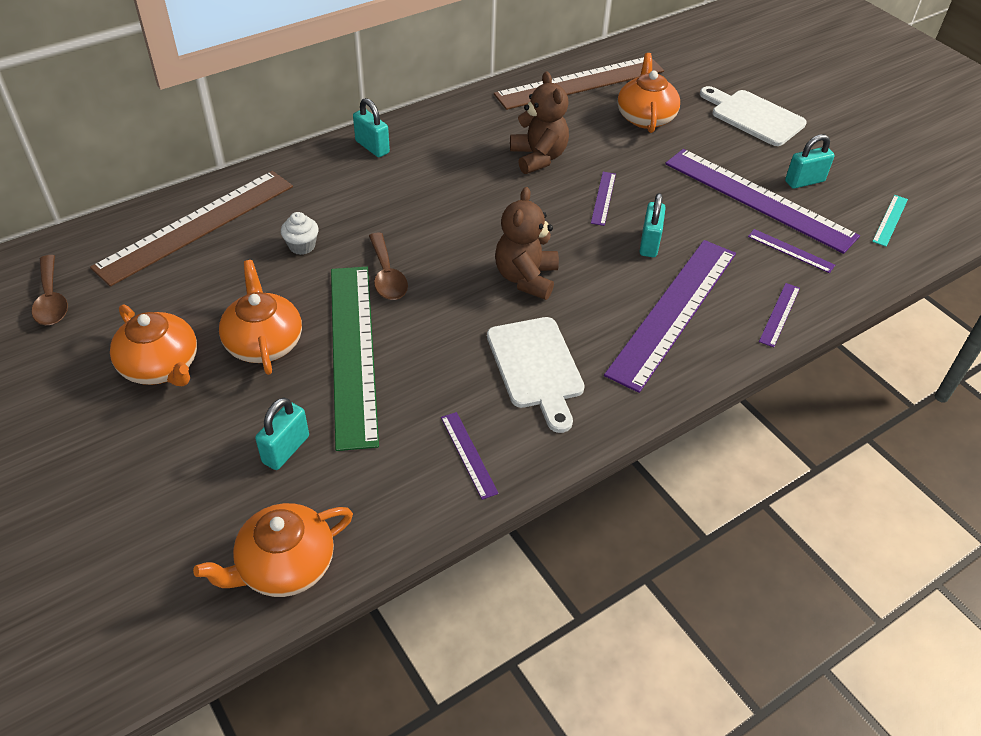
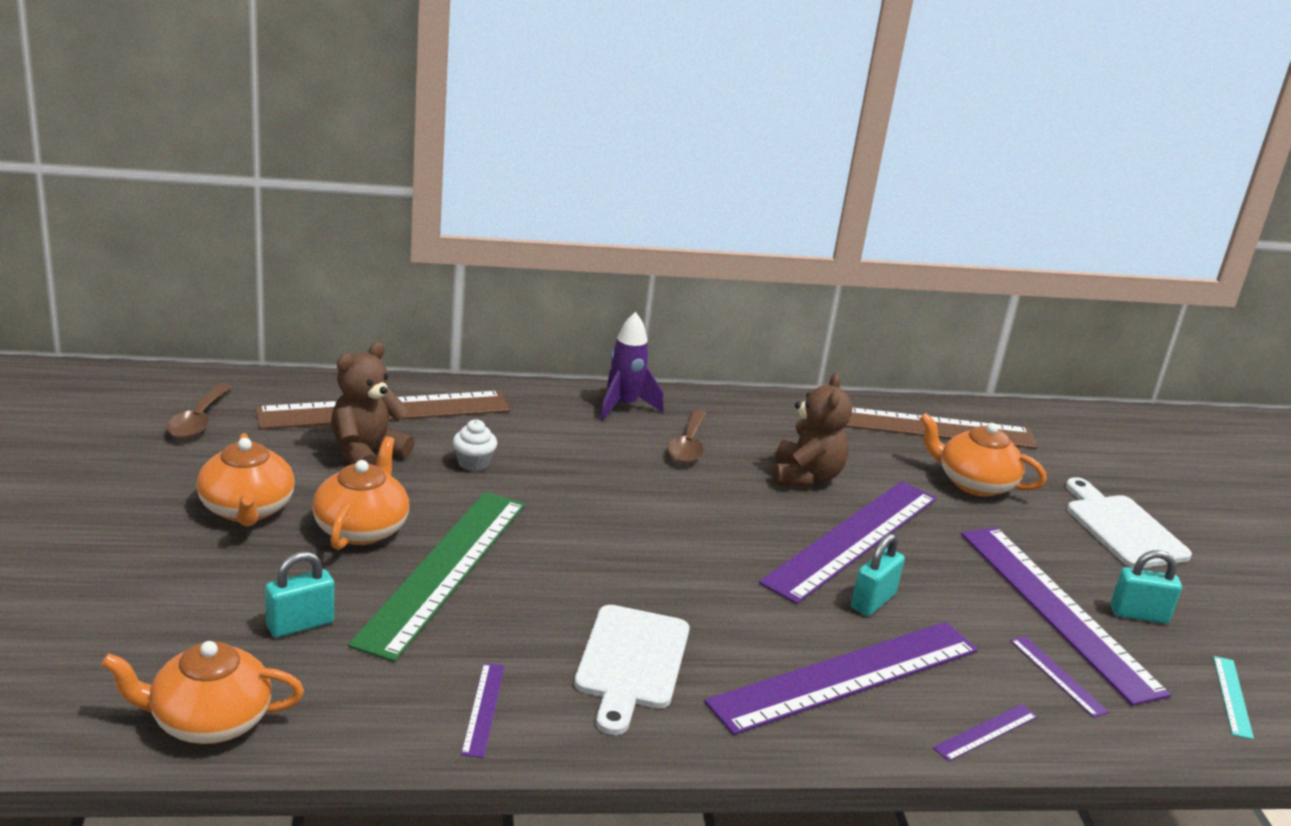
camera: 25 degrees right, 20 degrees down
(372, 147) = (624, 406): turquoise padlock -> purple rocket
(387, 276) = (539, 520): brown spoon -> brown spoon (688, 445)
(526, 278) = (693, 578): brown teddy bear -> brown teddy bear (367, 453)
(603, 198) = (853, 539): purple ruler -> purple ruler, size x2.44
(645, 117) = (974, 483): orange teapot -> orange teapot turned 90 degrees counterclockwise
(890, 220) = (1232, 696): turquoise ruler -> turquoise ruler turned 45 degrees counterclockwise

